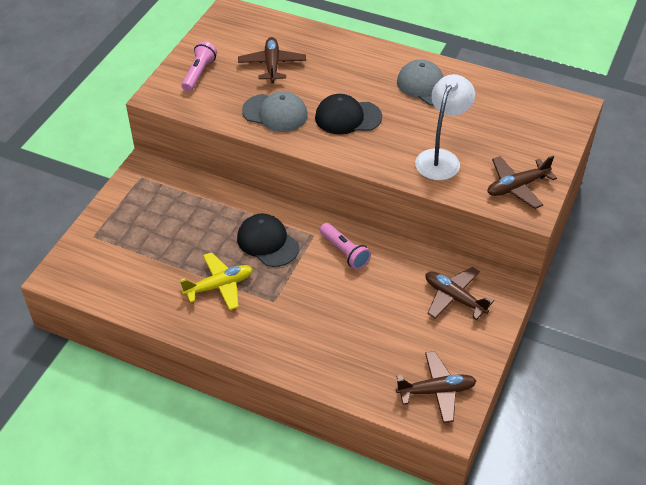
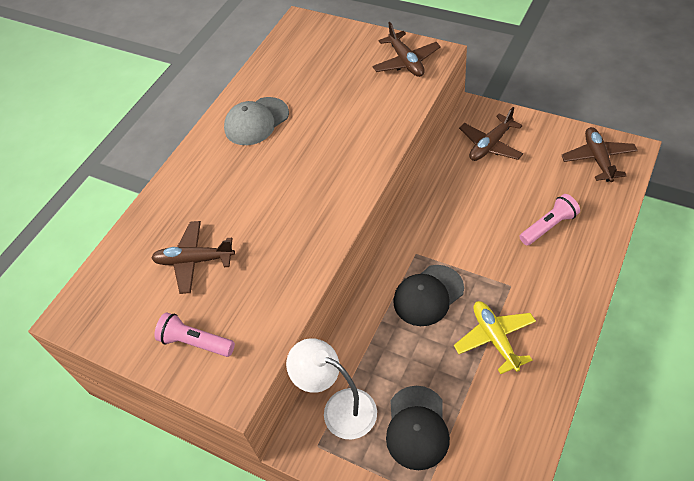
camera: 80 degrees left, 5 degrees up
(275, 113) = (284, 253): grey cap -> none
(344, 252) = (439, 227): pink flashlight -> pink flashlight (548, 226)
(348, 117) = (298, 185): black cap -> black cap (417, 427)
(441, 158) = (366, 111): white lamp -> white lamp (339, 408)

